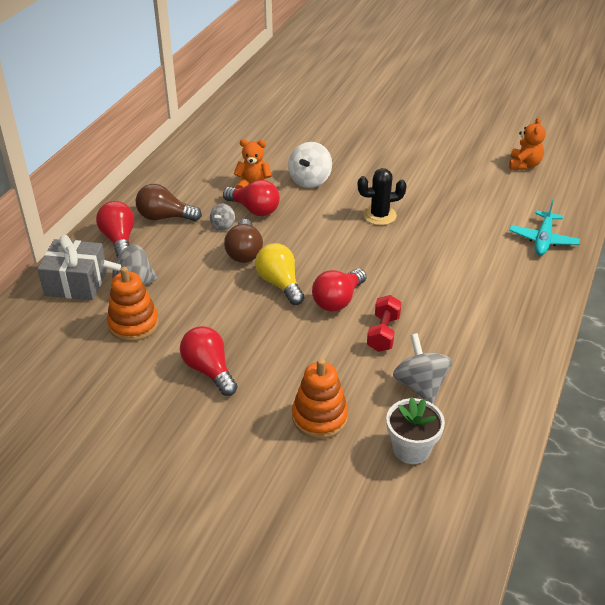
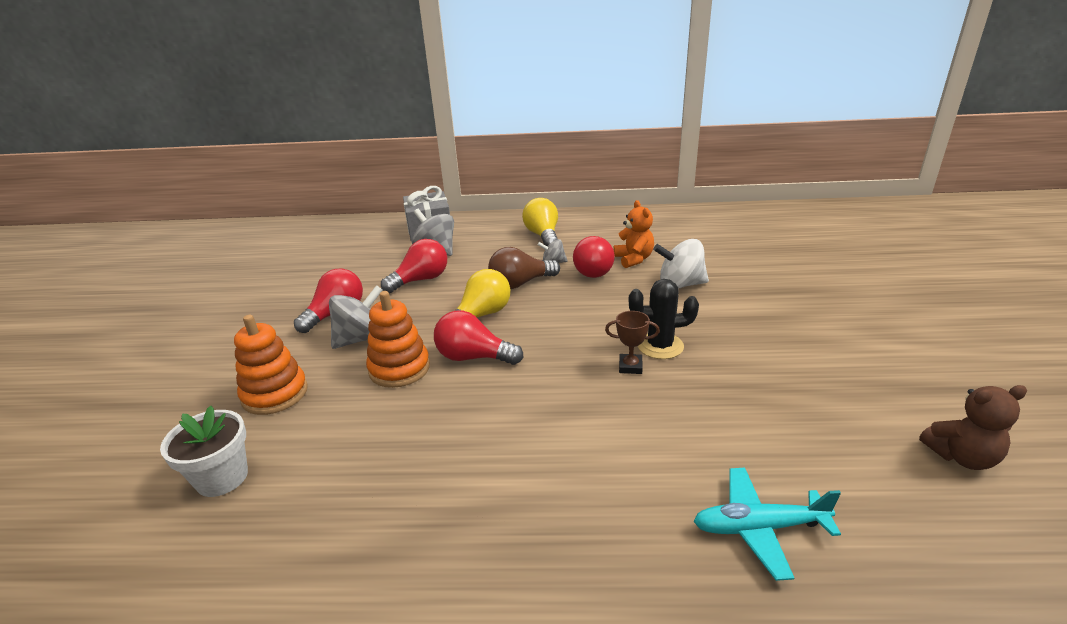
camera: 70 degrees right, 10 degrees down
(119, 240) = (496, 228): red light bulb -> red light bulb (421, 280)
(133, 324) = (387, 265): orange stacking toy -> orange stacking toy (399, 369)
(165, 217) = (543, 235): brown light bulb -> yellow light bulb
(379, 215) = (660, 346): black cactus -> black cactus turned 60 degrees counterclockwise
(383, 333) = (429, 404): red dumbbell -> none
(394, 235) = (630, 367): none -> brown trophy
(420, 386) = (338, 459): grey spinning top -> grey spinning top (361, 339)
(524, 165) = (961, 457): orange teddy bear -> brown teddy bear

